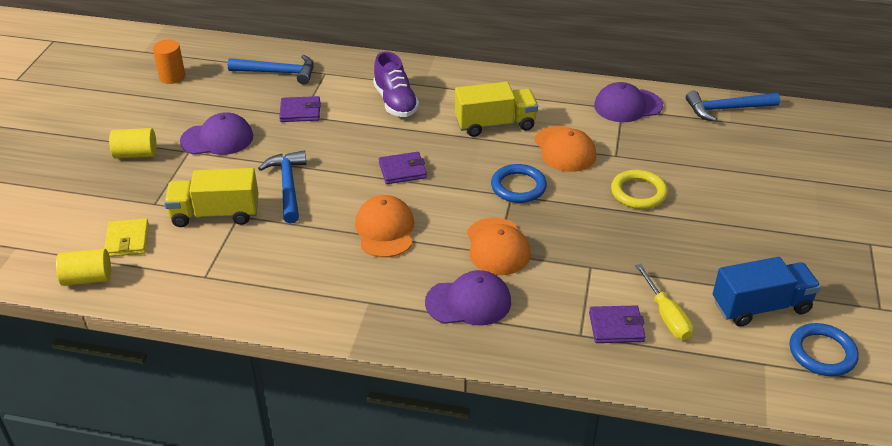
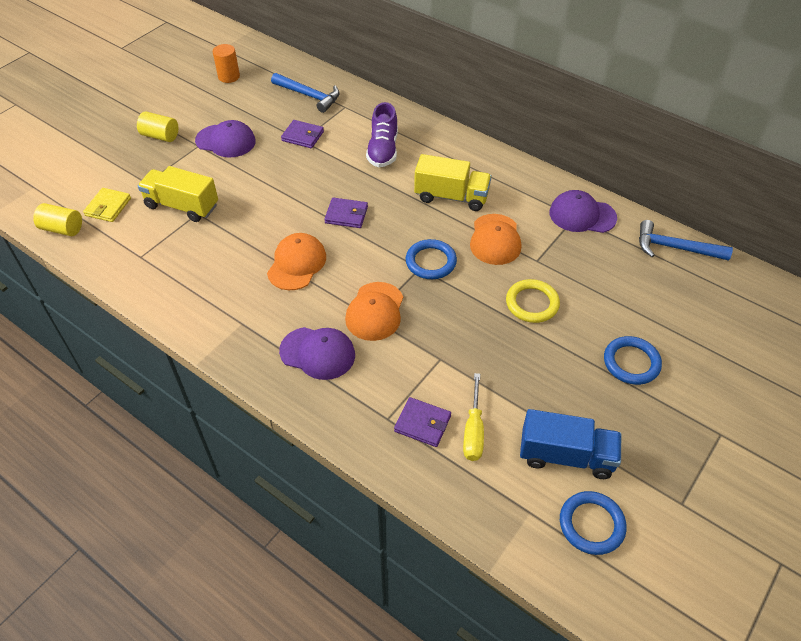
camera: 25 degrees right, 10 degrees up
(288, 186) = (250, 200): blue hammer -> none
(759, 213) = (631, 362): none -> blue ring

